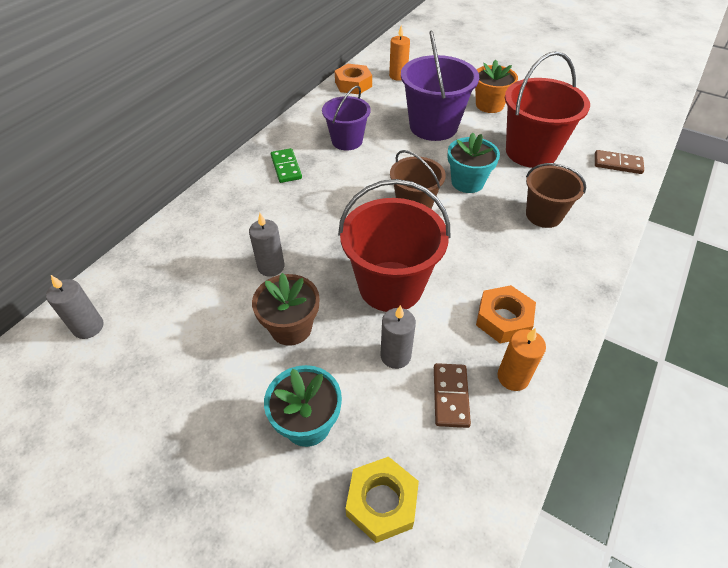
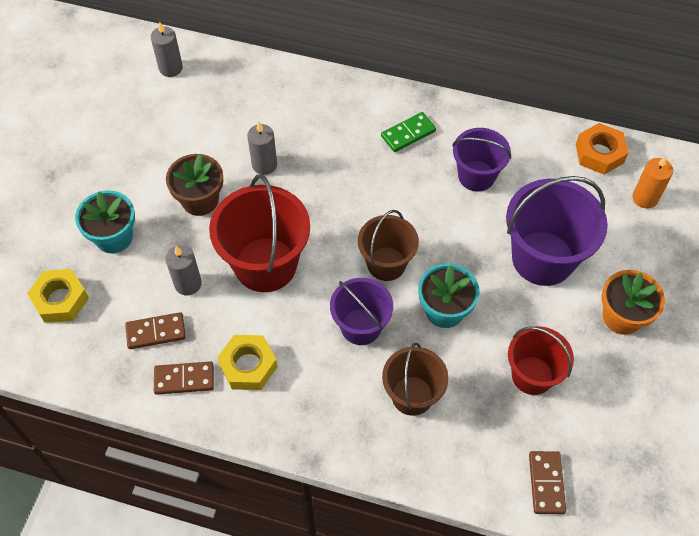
camera: 75 degrees right, 10 degrees up
(473, 233) = (361, 326): none -> purple bucket
(503, 319) = (248, 366): orange nut -> yellow nut
(513, 377) = (184, 379): orange candle -> brown domino
(531, 152) = (532, 375): red bucket -> red bucket, size x0.62

